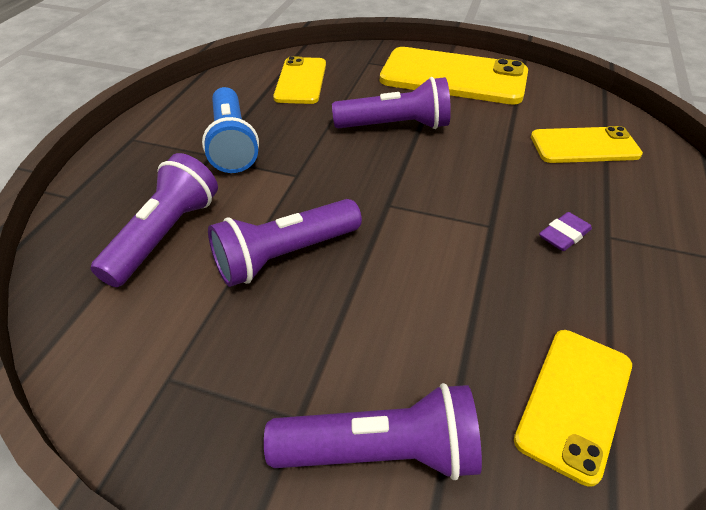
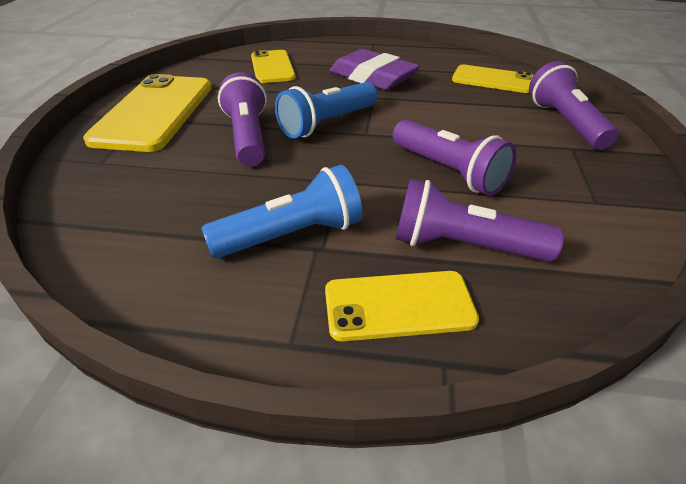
camera: 100 degrees left, 5 degrees down
(301, 81) = (138, 206): yellow phone -> yellow phone (399, 305)
(416, 177) = (327, 123): none -> blue flashlight
(564, 235) = (373, 77): purple eraser -> purple eraser, size x2.28

